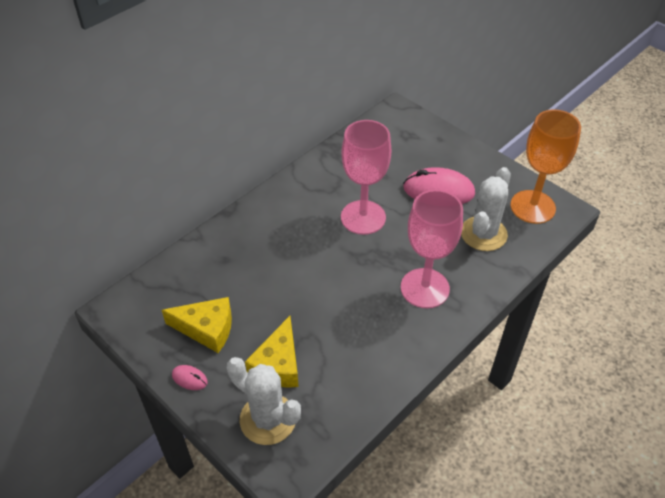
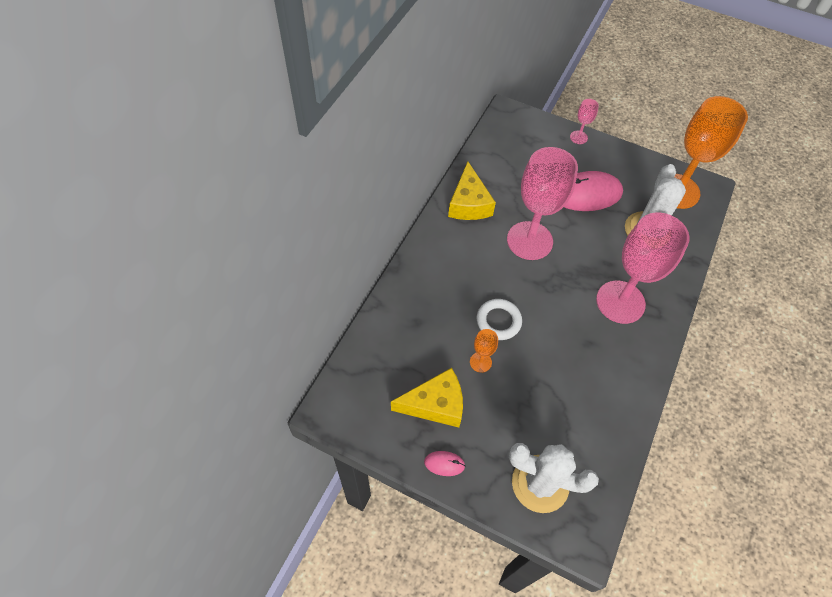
camera: 20 degrees left, 10 degrees up
(265, 305) = (480, 362): none -> orange goblet
(278, 364) = (522, 422): yellow cheese -> yellow cheese (469, 203)
(299, 276) = (498, 321): none -> white ring
(455, 142) = (578, 137): none -> pink goblet

